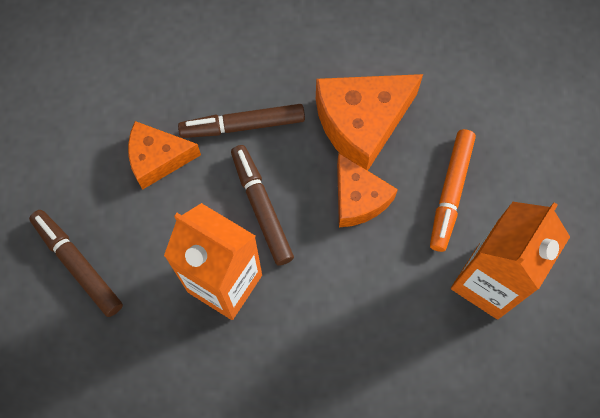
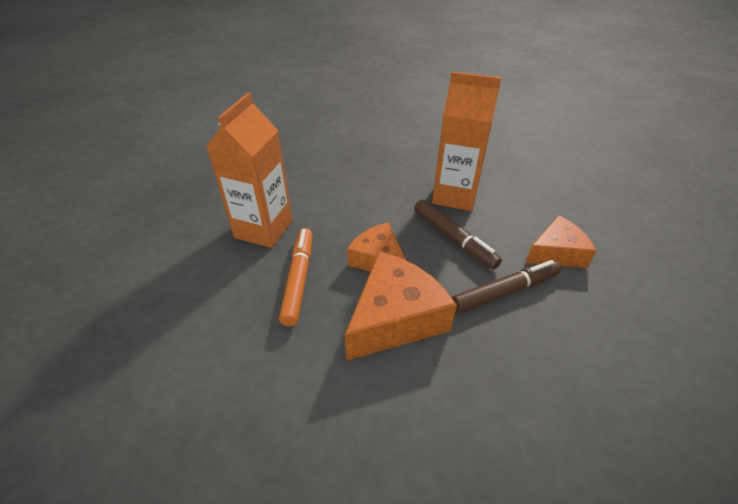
camera: 165 degrees right, 25 degrees down
(78, 265) = (557, 186): brown marker -> none

